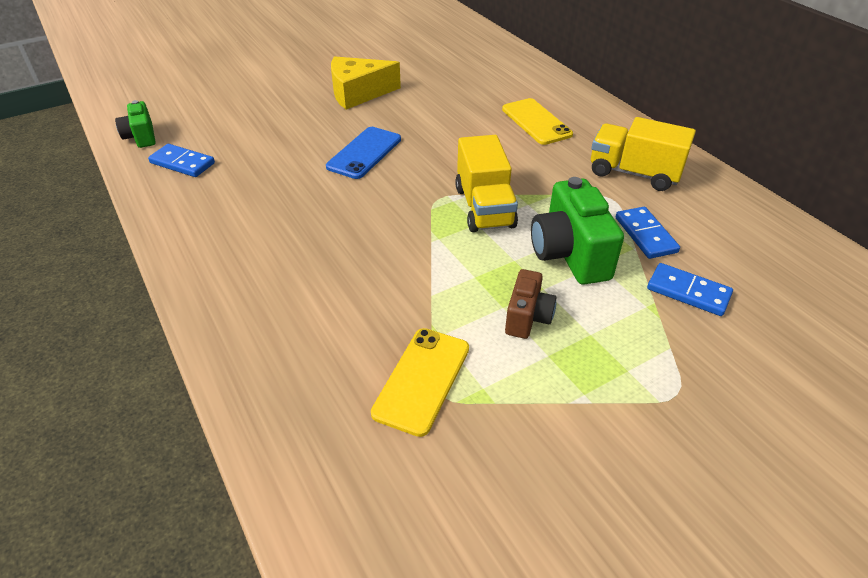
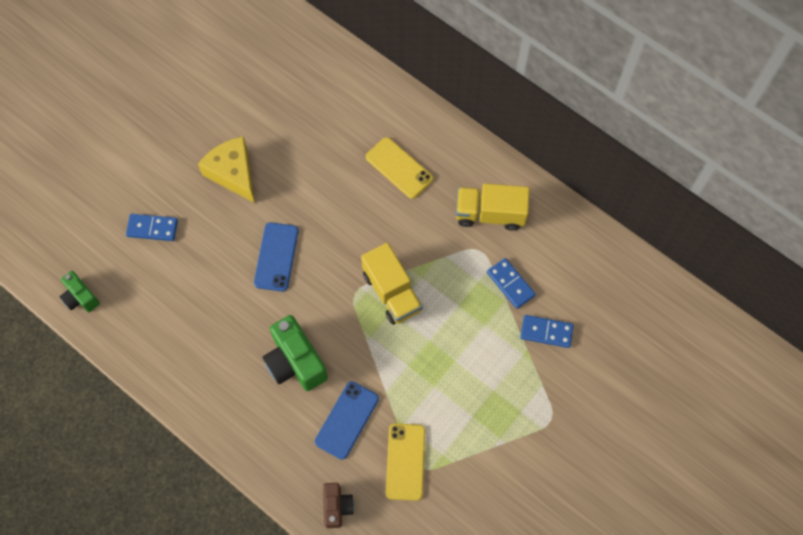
camera: 20 degrees left, 25 degrees up
(182, 163) = (137, 318): blue domino -> blue domino (152, 228)
(358, 93) = (233, 173): yellow cheese -> yellow cheese turned 90 degrees clockwise
(362, 309) = (347, 420): none -> blue phone
(527, 318) = (452, 390): brown camera -> brown camera (337, 507)
(569, 254) = (464, 322): green camera -> green camera (295, 362)

